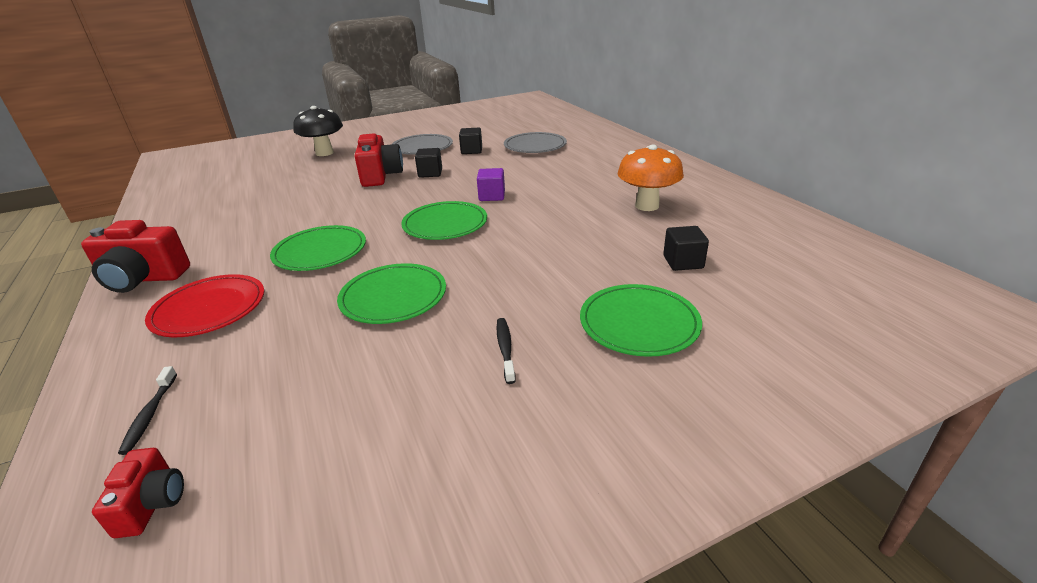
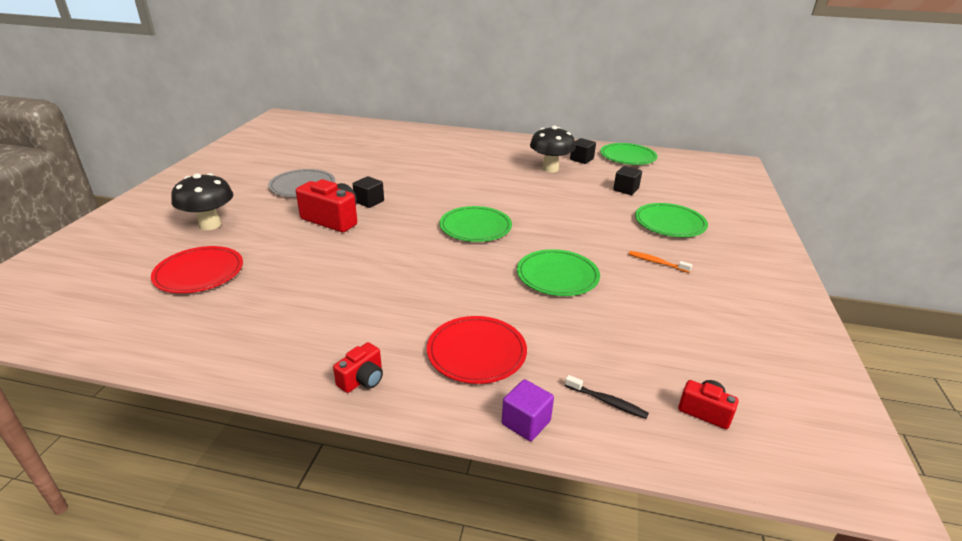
camera: 55 degrees left, 0 degrees up
(143, 279) = (362, 379): red camera -> red camera, size x0.55
(256, 177) = (199, 273): none -> red plate
(320, 252) = (444, 283): green plate -> green plate (627, 157)
(471, 151) = (354, 174): black cube -> black cube (581, 159)
(492, 196) = (456, 198): purple cube -> purple cube (526, 422)
(505, 349) = (657, 262): black toothbrush -> orange toothbrush
(535, 146) = (394, 155): grey plate -> none
(647, 206) = (550, 169): orange mushroom -> black mushroom

